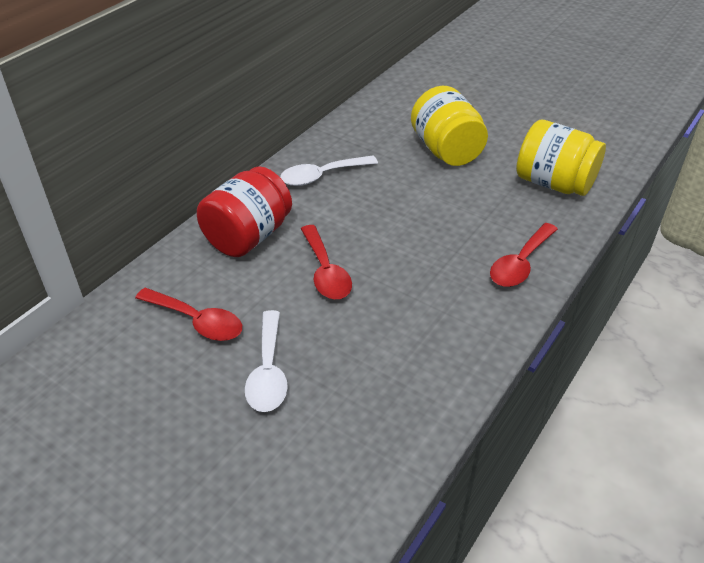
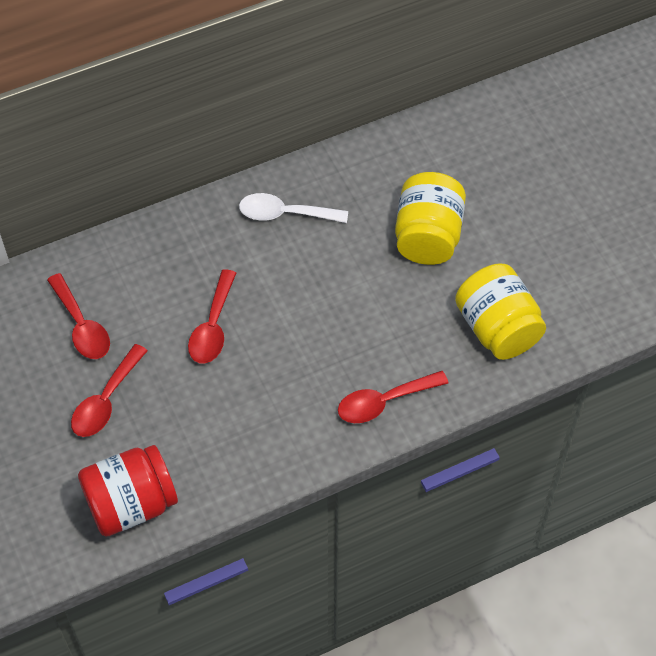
camera: 30 degrees right, 15 degrees up
(248, 236) = (174, 256): red jar -> red jar (131, 504)
(268, 371) = (106, 400): white spoon -> red spoon

